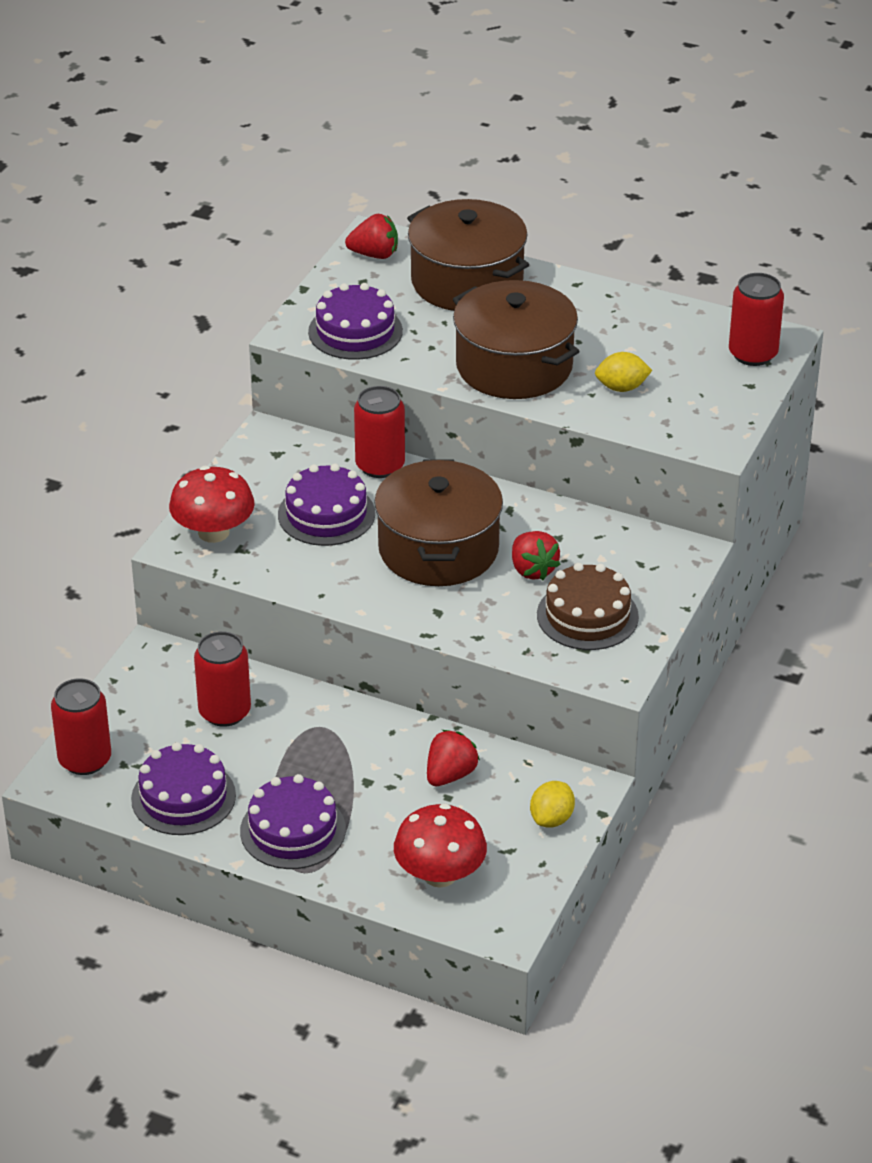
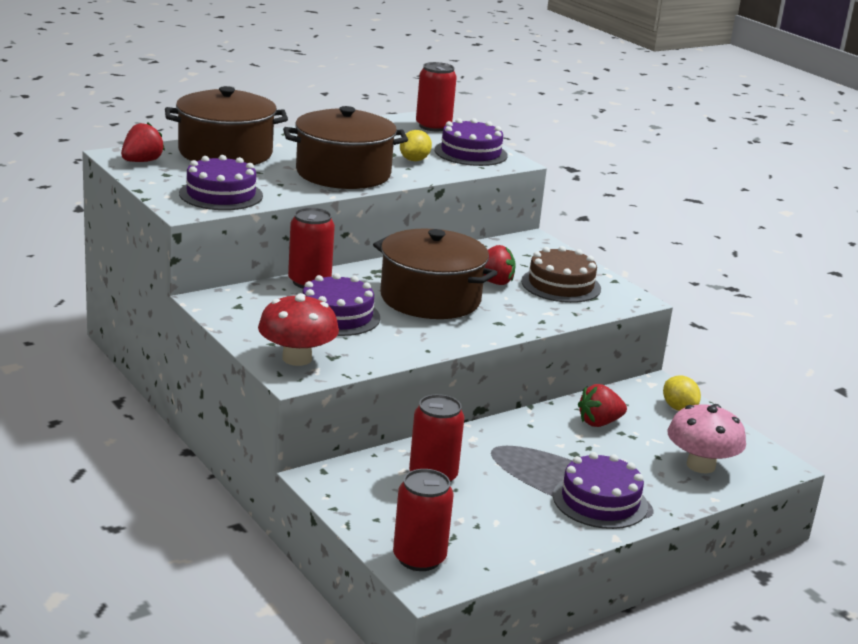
camera: 60 degrees left, 15 degrees down
(183, 797) = (514, 531): purple cake -> purple cake (471, 153)
(440, 874) = (701, 465): red mushroom -> pink mushroom
(450, 775) = (599, 423): red strawberry -> red strawberry turned 90 degrees counterclockwise

